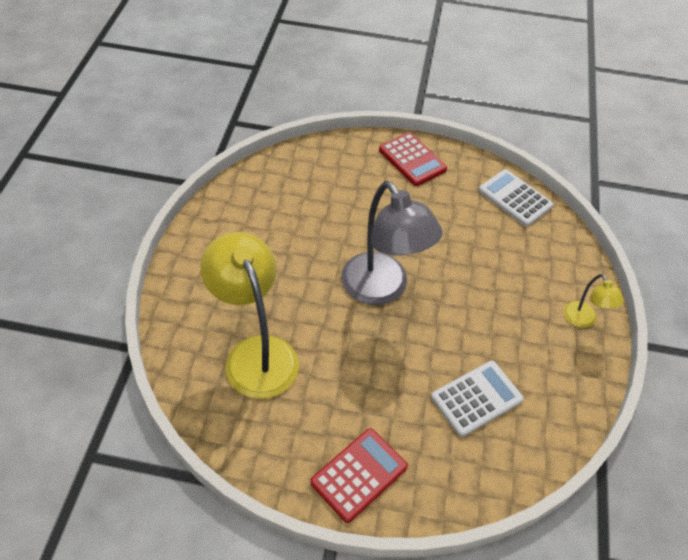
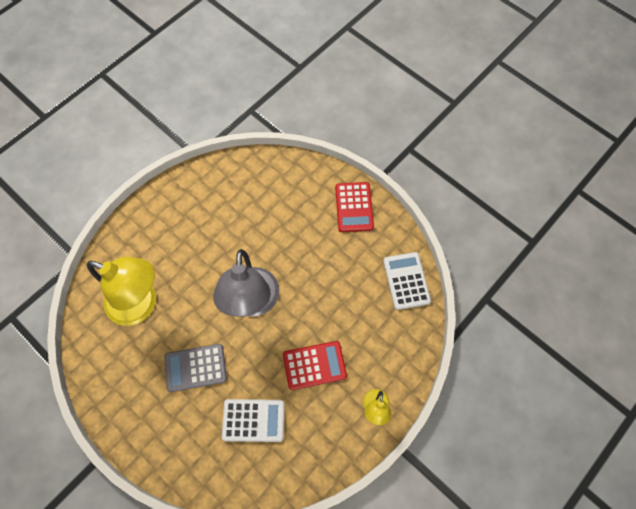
camera: 35 degrees right, 15 degrees up
(256, 353) = (141, 305): yellow lamp -> yellow lamp turned 105 degrees clockwise
(359, 474) = (143, 425): red calculator -> red calculator (314, 365)
(371, 382) = (195, 367): none -> grey calculator

